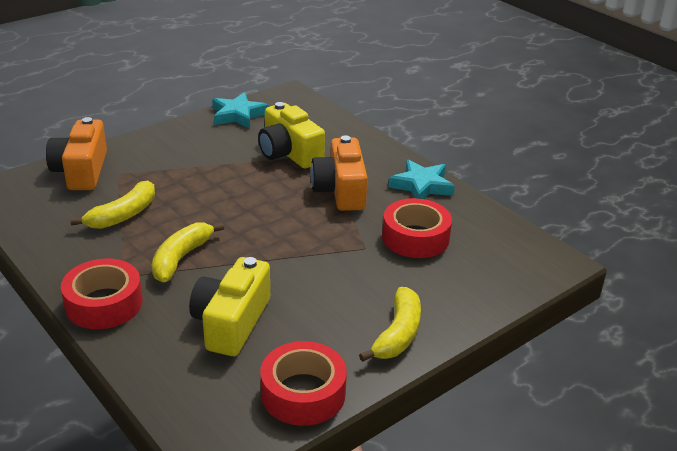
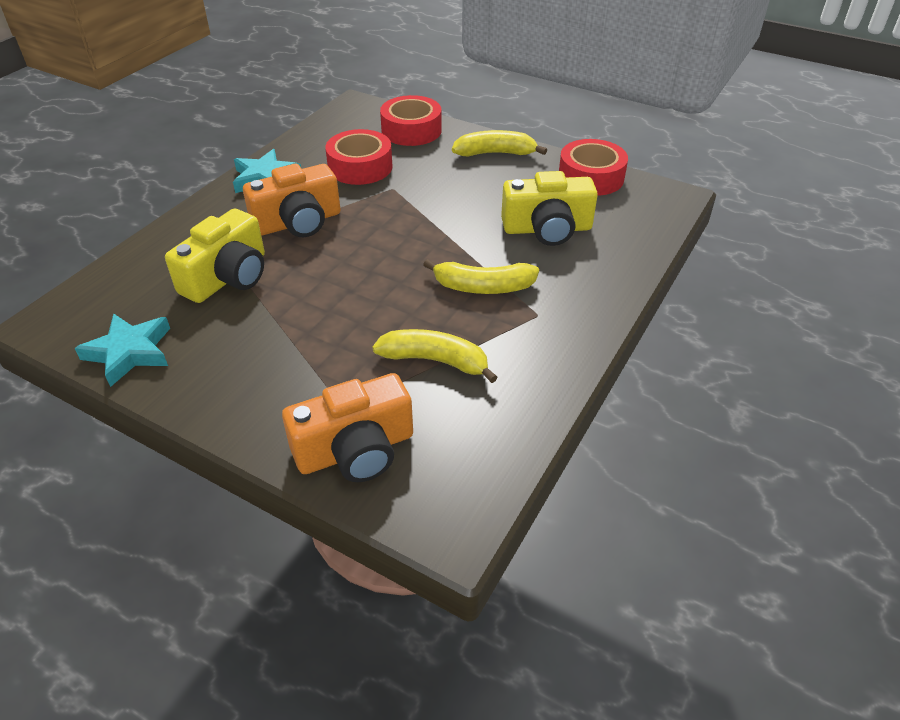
camera: 110 degrees left, 10 degrees up
(104, 303) = (586, 309): red tape -> red tape (411, 130)

